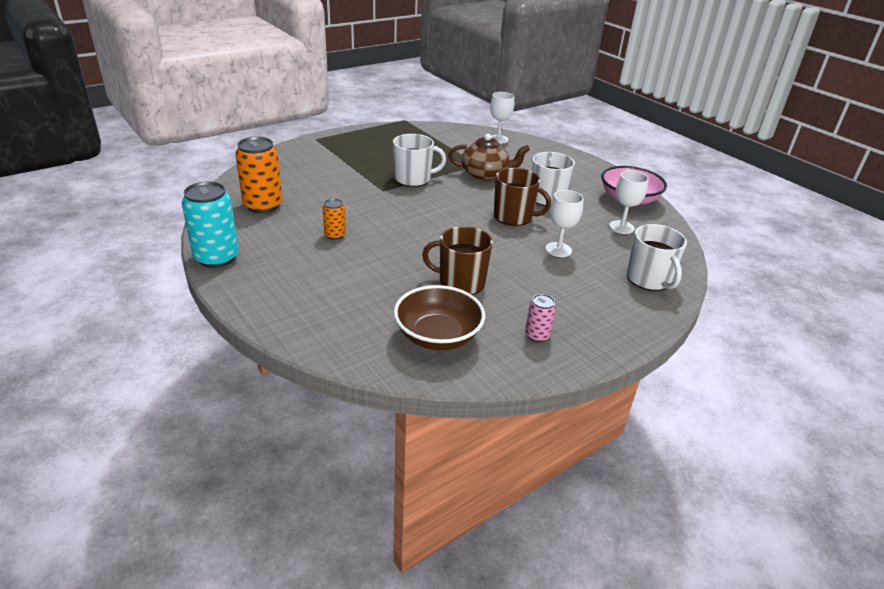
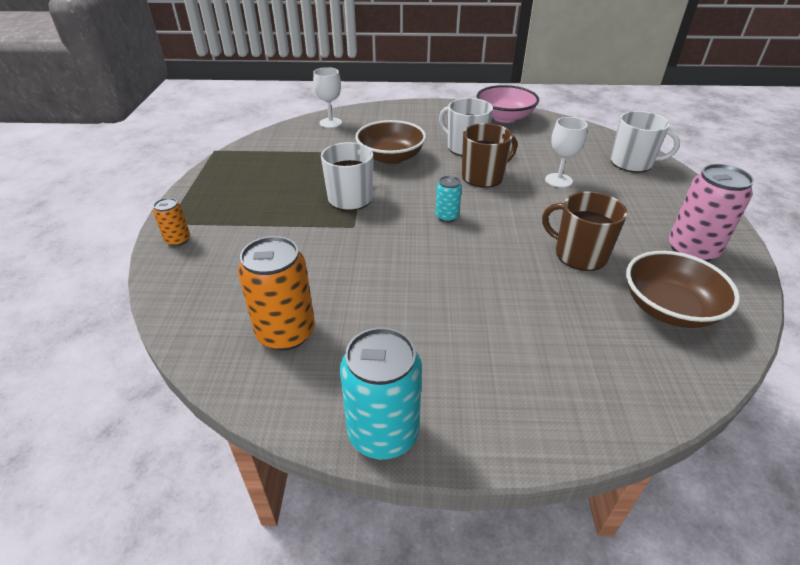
camera: 50 degrees left, 5 degrees up
(335, 235) = (418, 300): orange can -> orange can (178, 240)
(438, 218) = (447, 216): none -> turquoise can
(460, 282) = (579, 254): brown mug -> brown mug turned 75 degrees clockwise
(485, 175) = (391, 157): brown teapot -> brown bowl
(537, 335) = (692, 250): pink can -> pink can, size x1.92
(621, 227) = (545, 139): white goblet -> none

